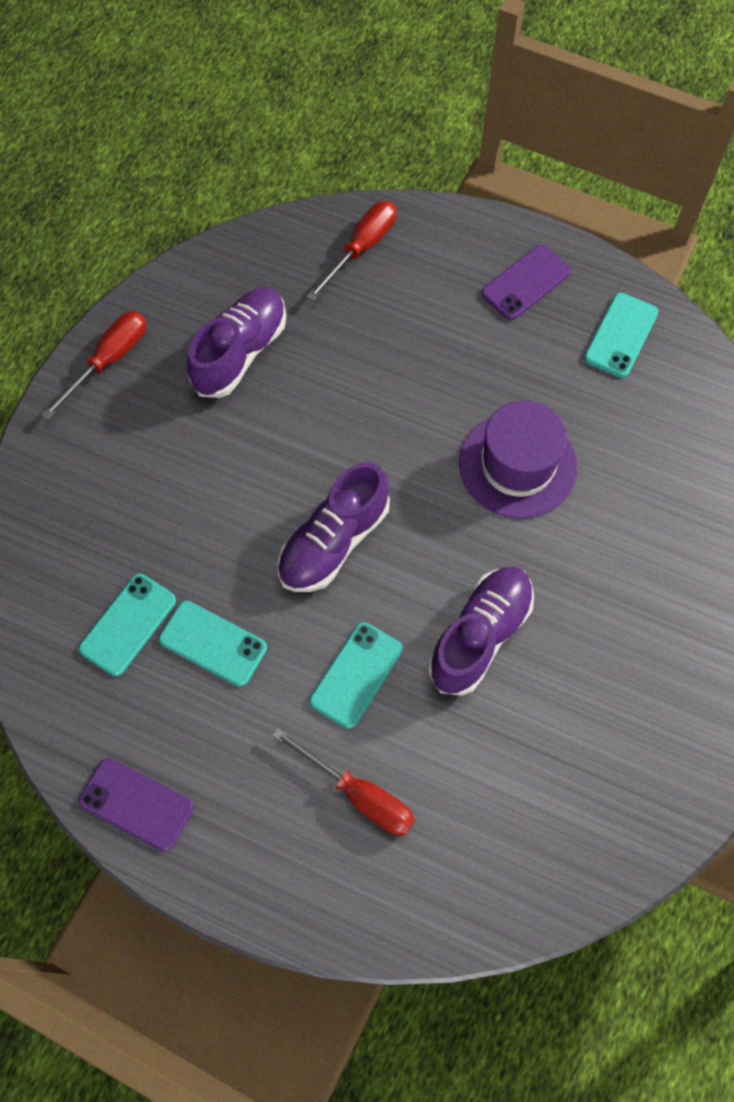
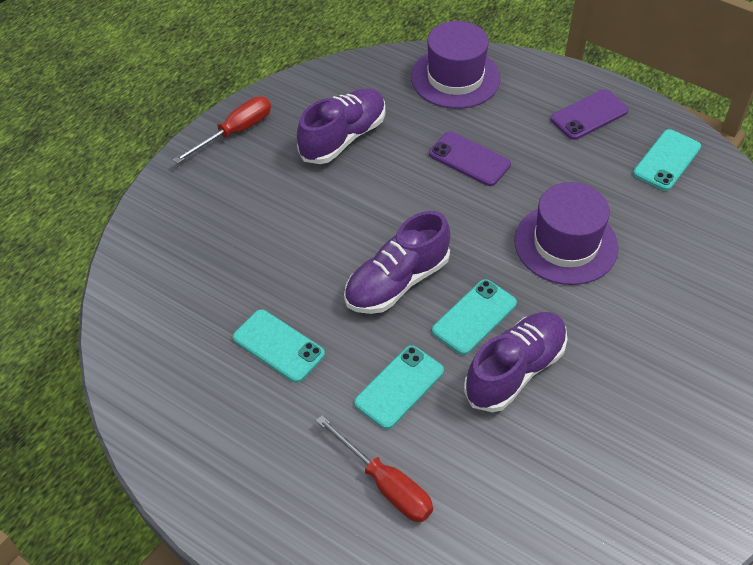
camera: 10 degrees right, 15 degrees down
(128, 624) = (209, 322): turquoise phone -> turquoise phone (474, 317)
(136, 804) = (185, 464): purple phone -> purple phone (469, 159)
(361, 248) = (455, 78): red screwdriver -> purple hat

